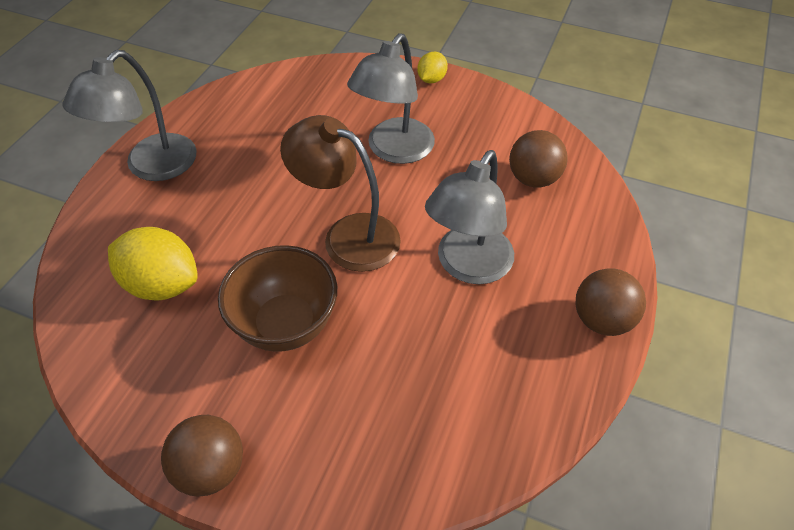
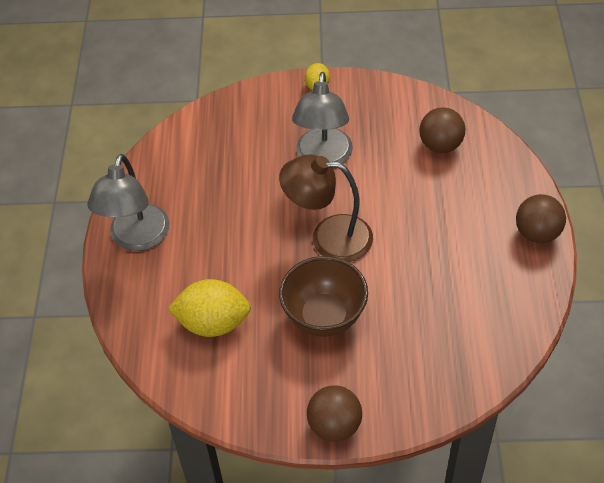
camera: 20 degrees left, 0 degrees up
(468, 266) = (428, 229): grey lamp -> none

